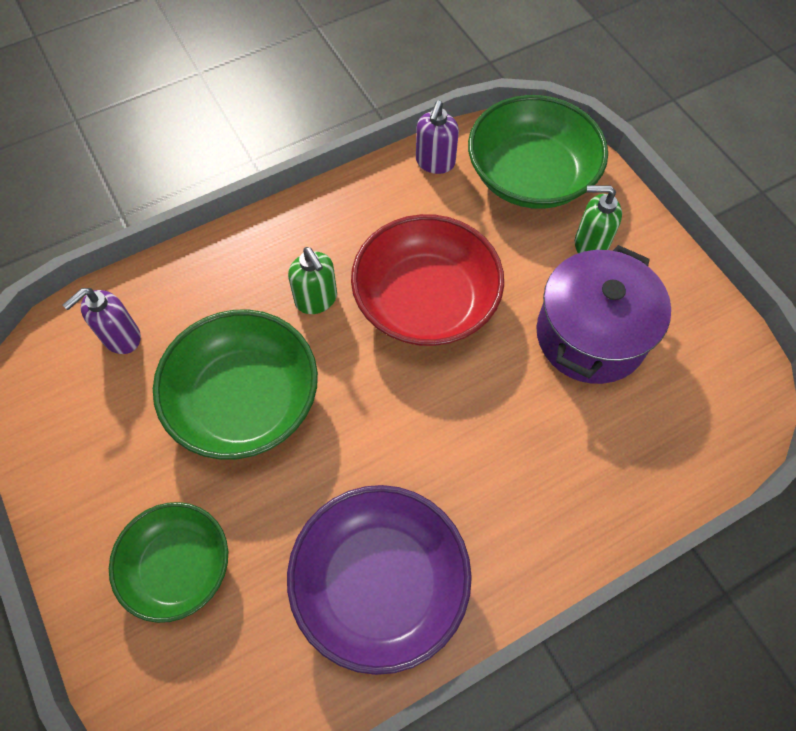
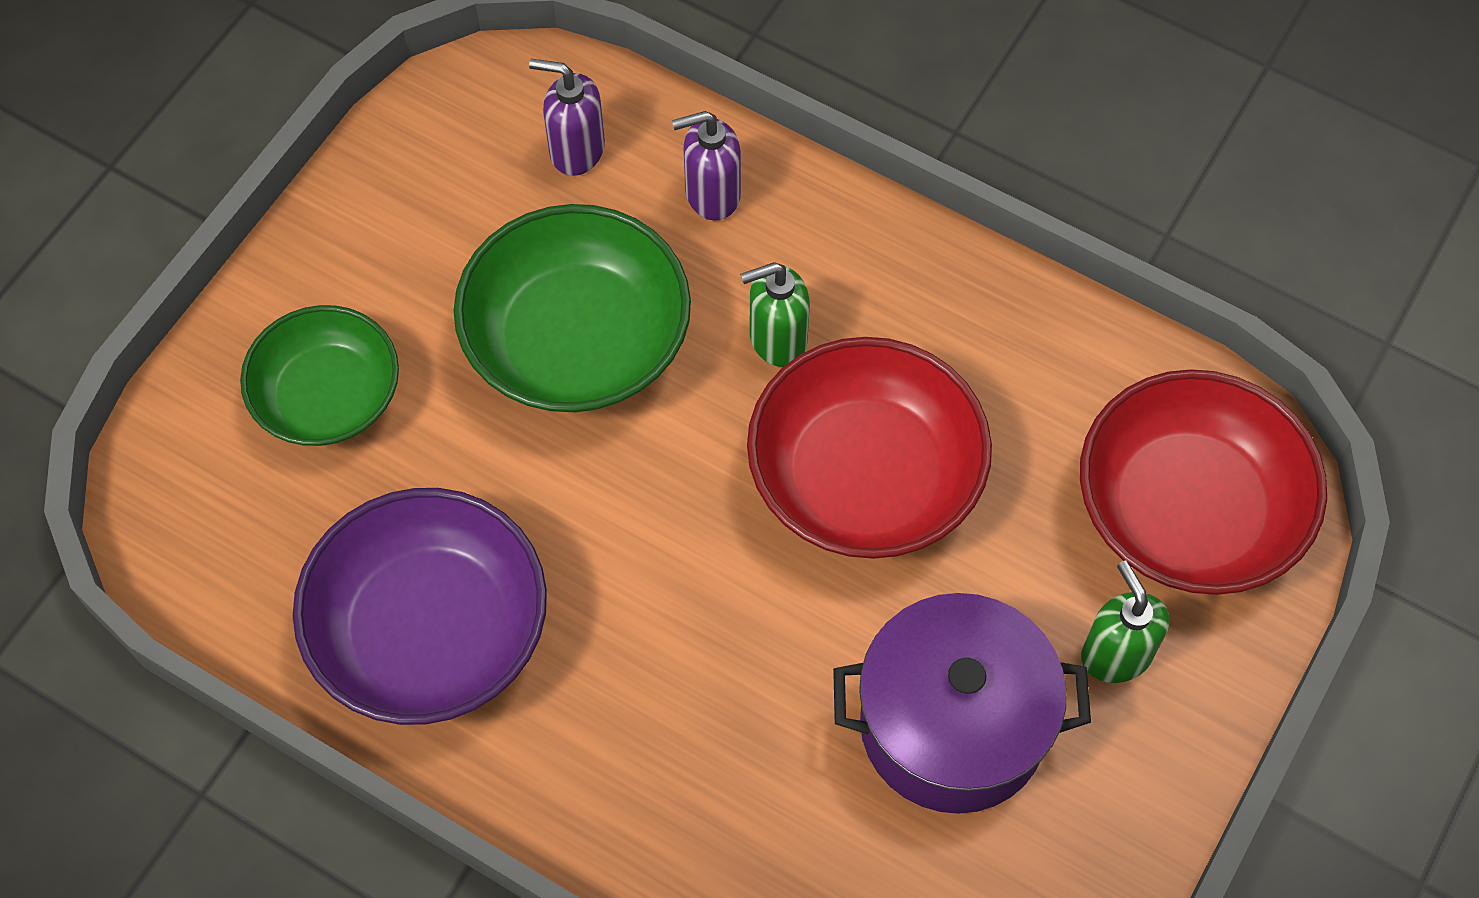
camera: 60 degrees right, 0 degrees up
(316, 299) = (777, 339): green soap dispenser -> green soap dispenser turned 45 degrees clockwise
(435, 162) = (1116, 365): purple soap dispenser -> purple soap dispenser (712, 194)
(530, 176) = (1188, 510): green bowl -> red bowl

